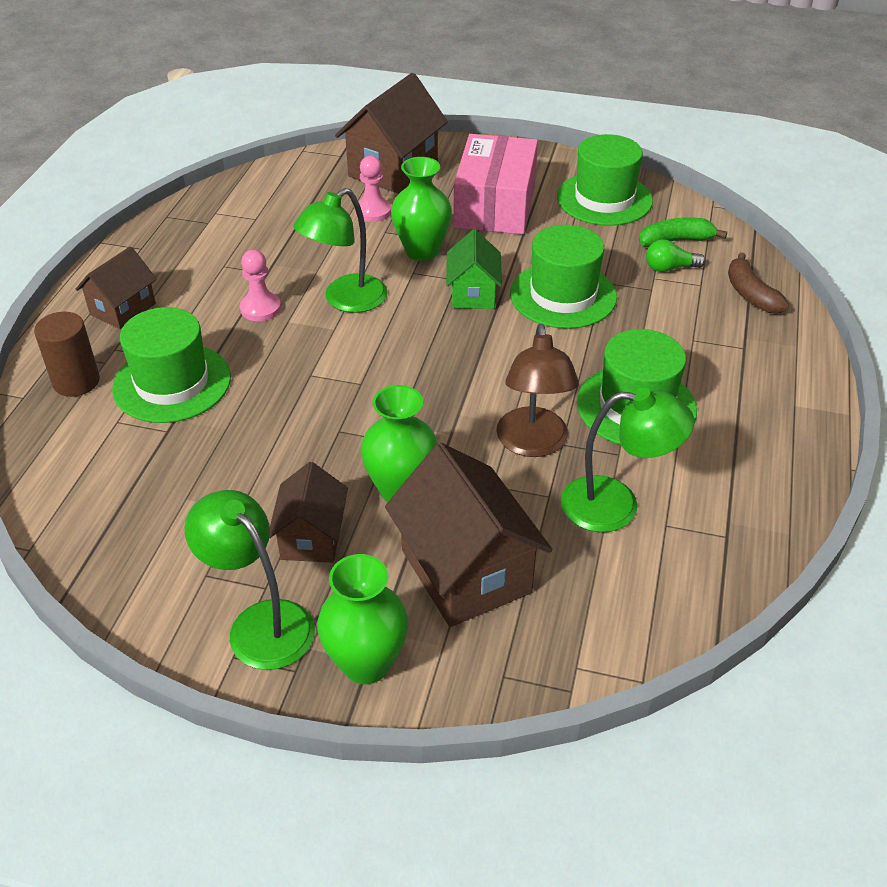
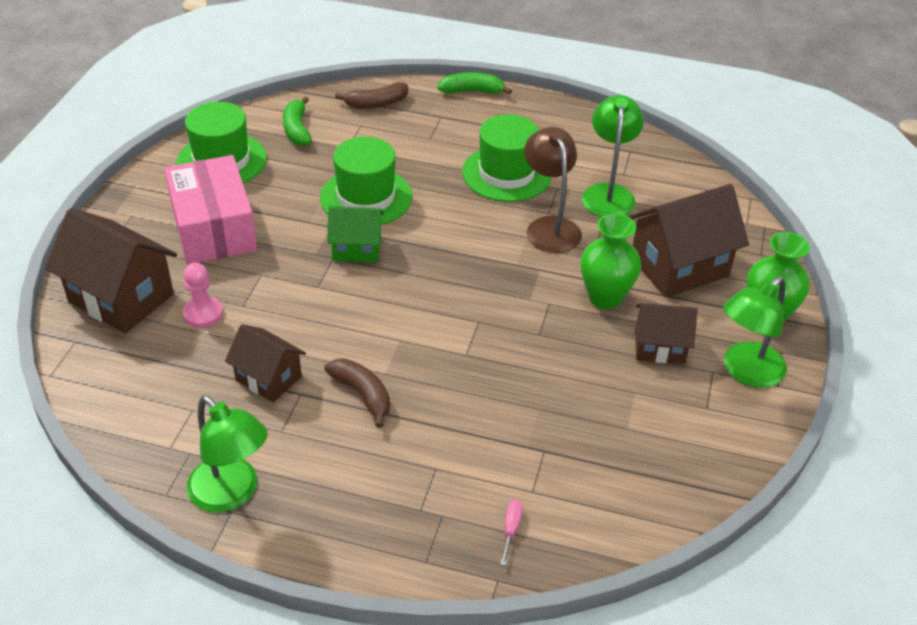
camera: 90 degrees left, 0 degrees up
(75, 406) = (511, 529): none -> pink screwdriver
(76, 382) = (473, 535): brown cylinder -> none
(123, 309) = (351, 512): brown house -> brown house (268, 378)
(172, 383) = (476, 454): green hat -> none
(260, 308) = (362, 395): pink pawn -> brown banana
(345, 300) = (357, 332): green lamp -> green lamp (232, 494)
(422, 251) = (283, 279): green vase -> none
(495, 205) = (214, 228): pink box -> pink box turned 60 degrees clockwise
(533, 444) = (550, 227): brown lamp -> brown lamp turned 105 degrees counterclockwise
(669, 268) = (336, 137): green light bulb -> none
(815, 374) = (472, 91): none -> green banana

